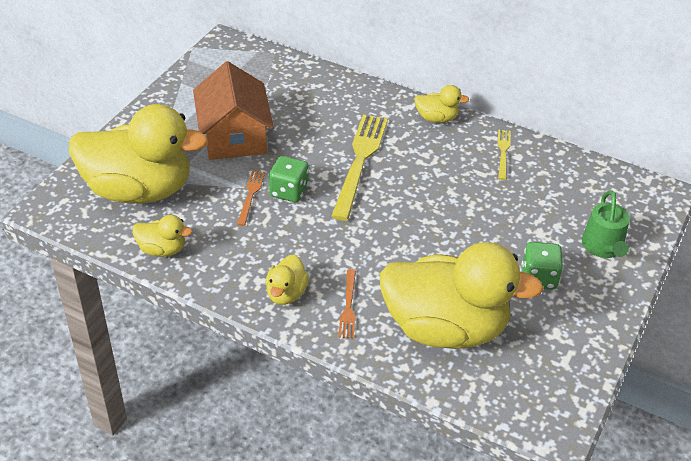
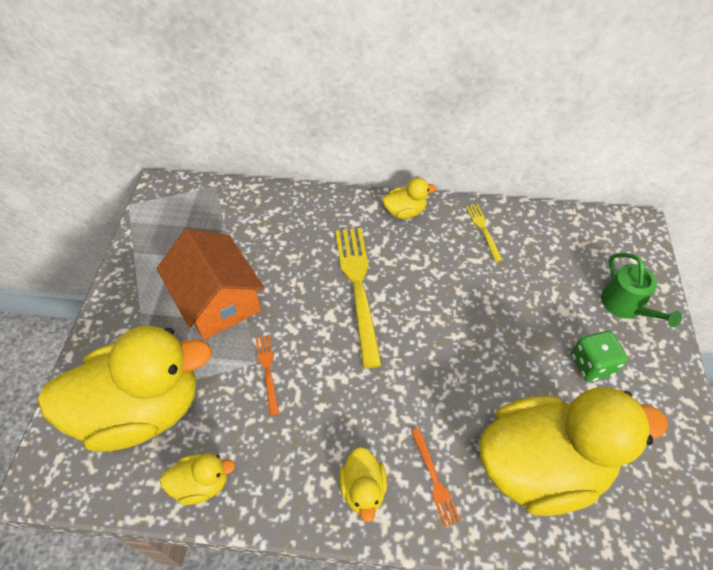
camera: 20 degrees left, 10 degrees up
(289, 191) = (305, 350): green dice -> none

